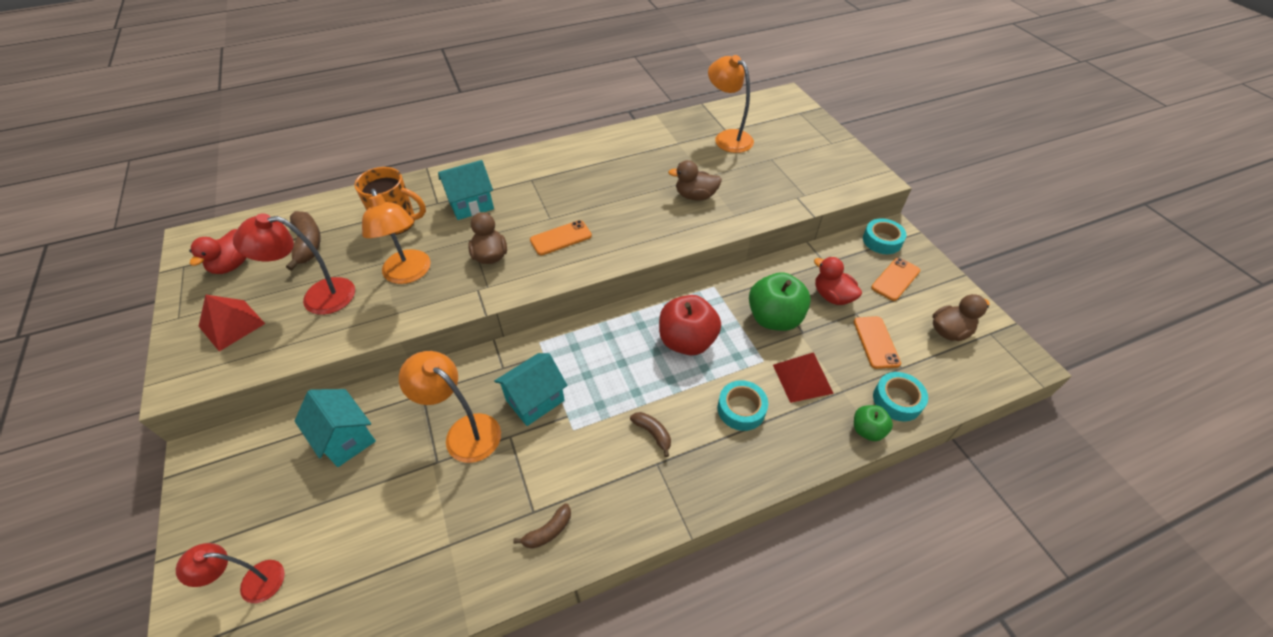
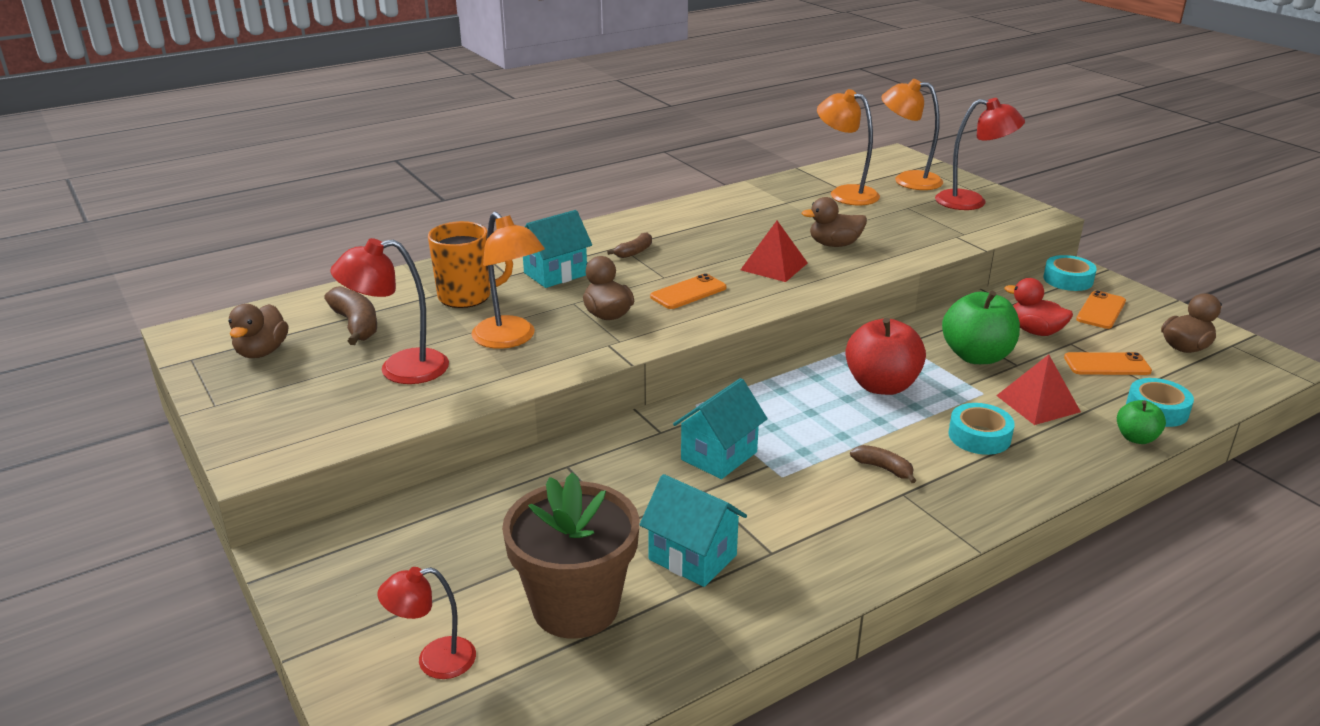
camera: 10 degrees left, 20 degrees down
(232, 325) = (296, 404): red pyramid -> red pyramid (774, 266)
(233, 265) = (262, 352): red duck -> brown duck
(346, 438) = (486, 516): turquoise house -> turquoise house (692, 557)
(370, 544) = (575, 607): none -> brown flower pot
(464, 431) = (642, 493): orange lamp -> orange lamp (908, 180)
(548, 531) = (800, 567): brown banana -> brown banana (634, 252)
(825, 157) = (971, 202): none -> red lamp
(876, 342) = (1107, 365): orange phone -> orange phone turned 75 degrees counterclockwise

